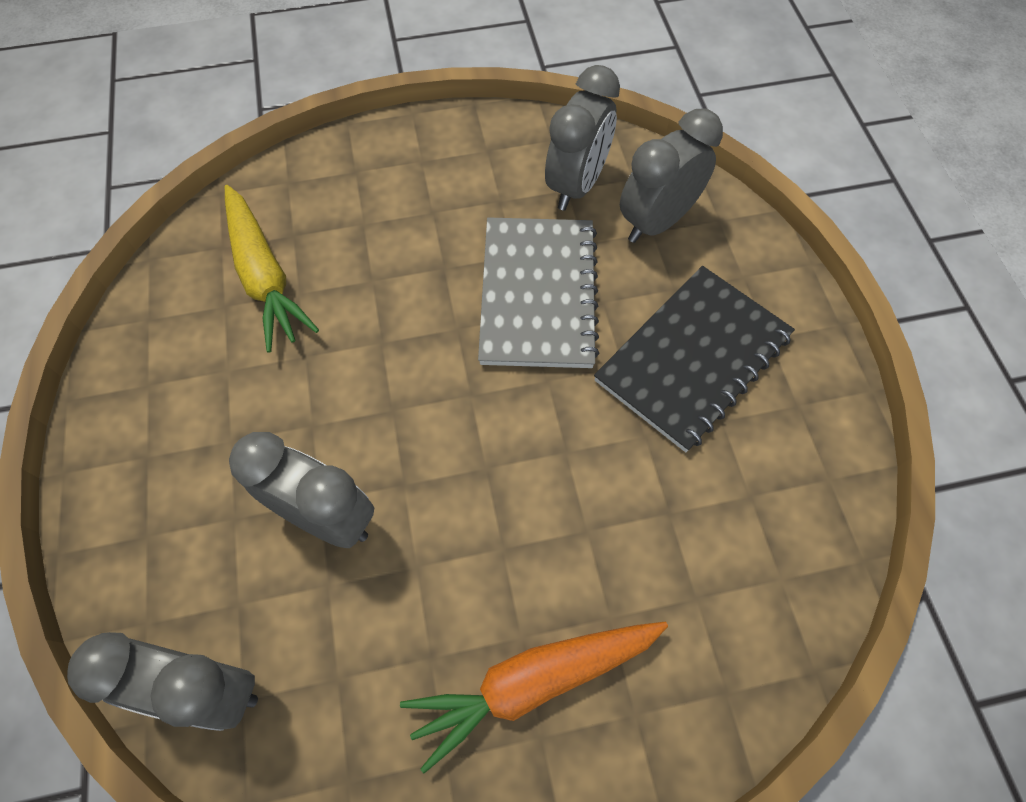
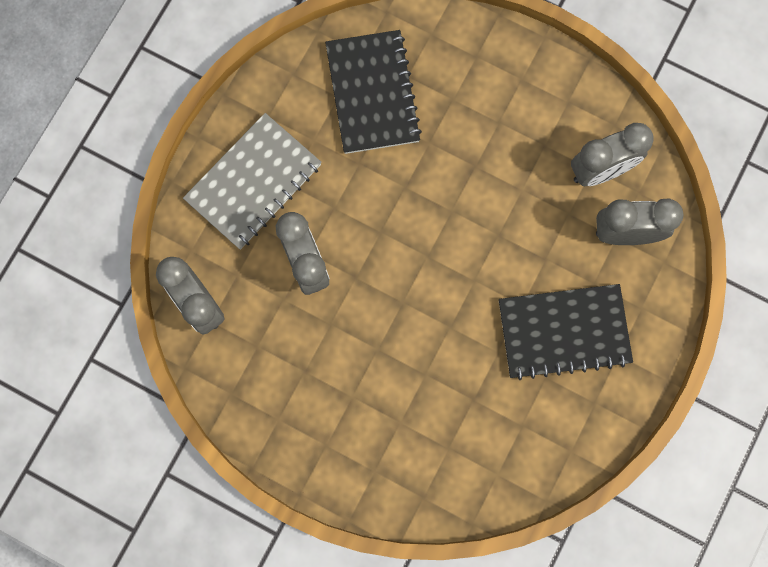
camera: 40 degrees right, 15 degrees up
(264, 276) = (372, 93): yellow carrot -> black notebook
(533, 682) = (341, 420): orange carrot -> none
(538, 294) = (514, 225): grey notebook -> grey notebook (253, 183)

